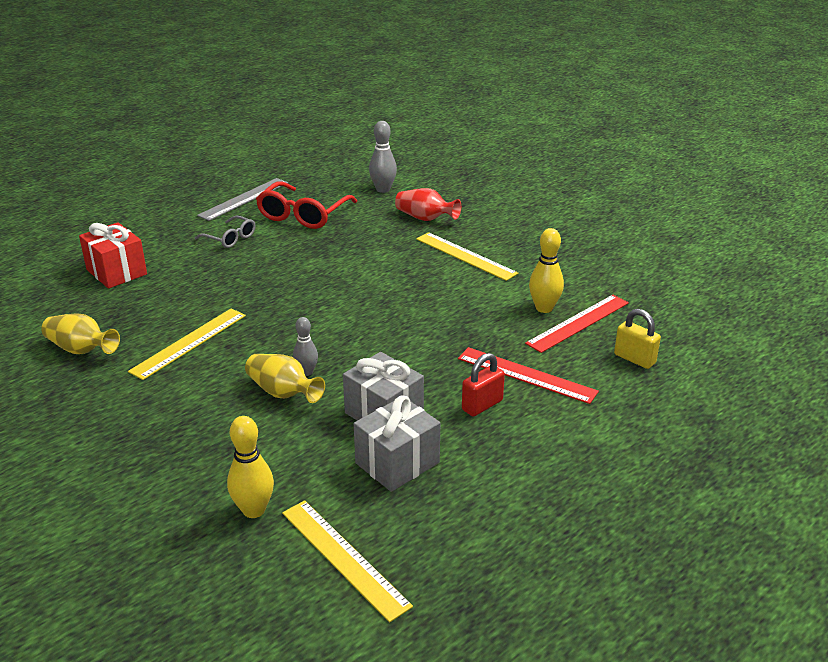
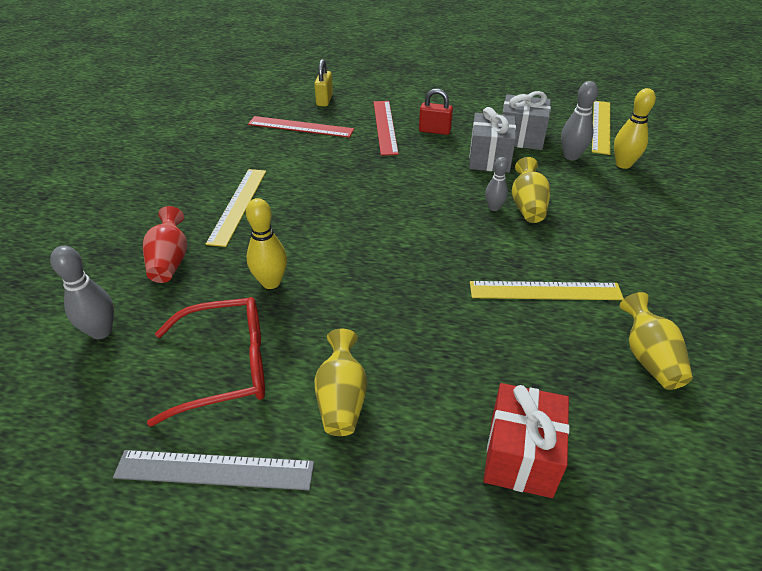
camera: 125 degrees left, 10 degrees up
(230, 238) = (342, 399): grey glasses -> yellow vase
(317, 478) = (571, 156): none -> grey bowling pin
(544, 308) = (293, 144): yellow bowling pin -> yellow bowling pin (271, 282)

